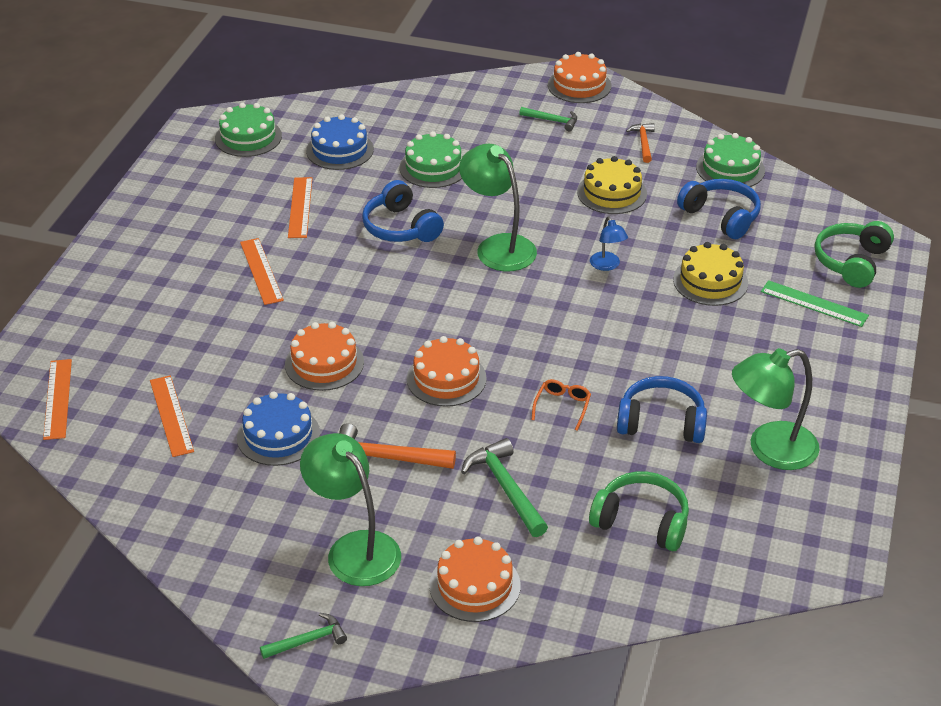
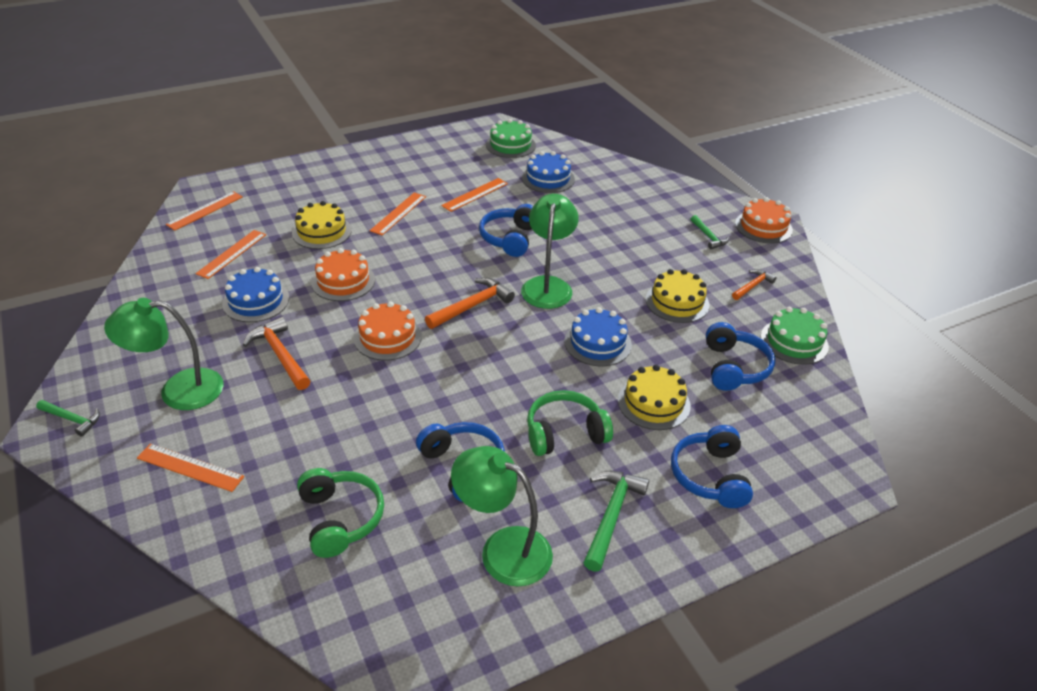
camera: 45 degrees right, 0 degrees up
(220, 336) = (321, 232): none -> yellow cake
(354, 548) = (178, 390): green lamp -> green lamp turned 105 degrees counterclockwise
(433, 167) = (585, 218): green cake -> none
(468, 305) = (472, 306): none -> orange hammer
(475, 585) = (190, 467): orange cake -> orange ruler
(506, 488) = (305, 426): green hammer -> green hammer (611, 516)
(562, 406) = (421, 405): orange glasses -> none
(607, 265) = (597, 343): blue lamp -> blue cake
(814, 304) = (710, 476): green ruler -> blue headphones
(851, 262) = (792, 470): green headphones -> green headphones (564, 433)

